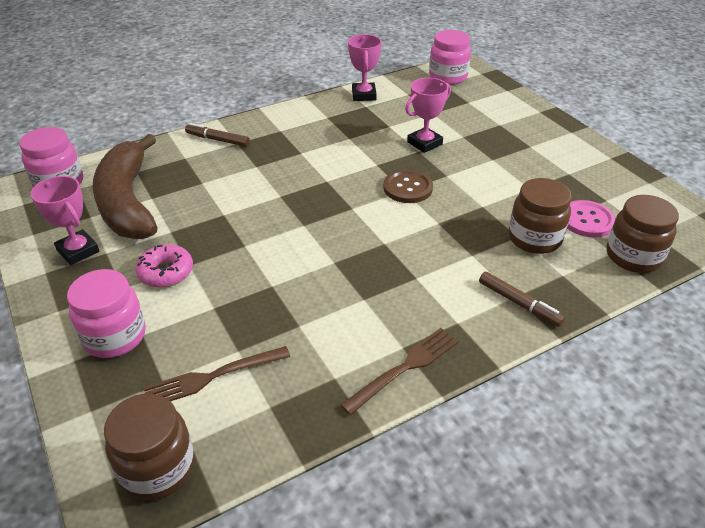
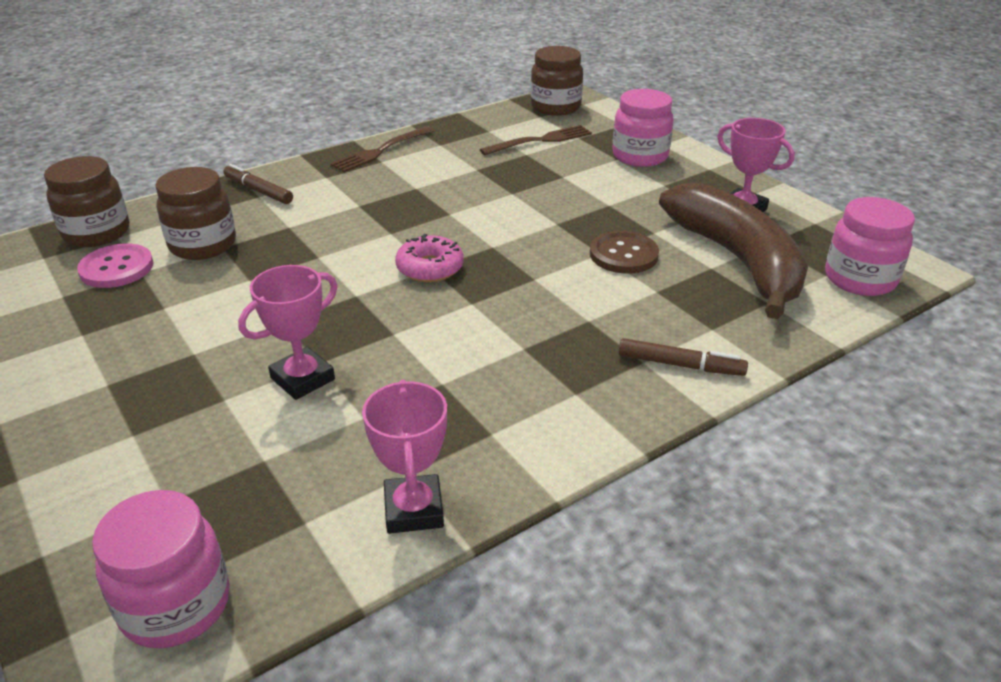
camera: 175 degrees right, 5 degrees down
(166, 272) = (629, 197): pink donut -> pink donut (430, 268)
(407, 188) = (349, 298): brown button -> brown button (623, 254)

